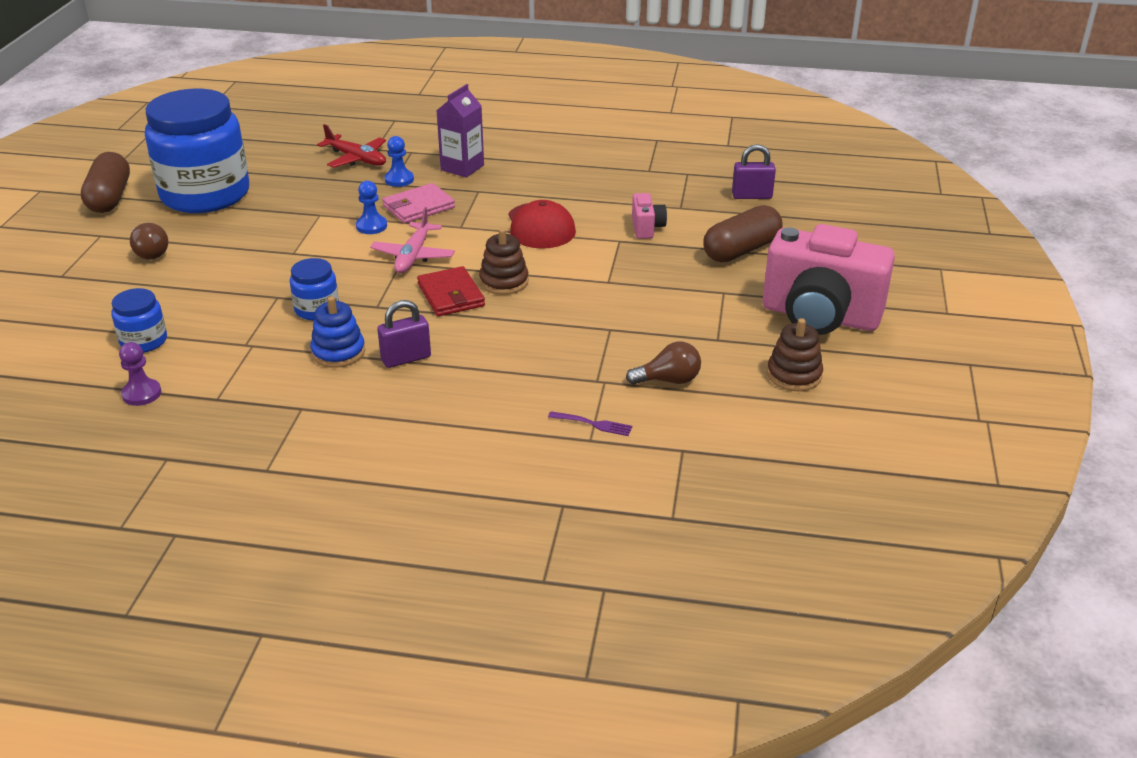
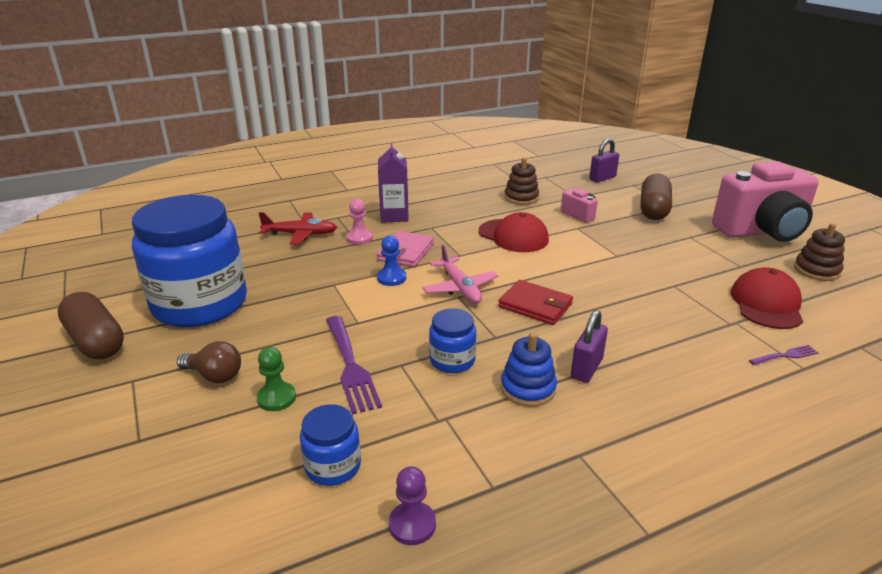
camera: 35 degrees left, 5 degrees down
(167, 284) = (276, 398): none -> green pawn
(242, 283) = (350, 366): none -> purple fork
(399, 180) = (359, 238): blue pawn -> pink pawn
(504, 282) = (554, 281): brown stacking toy -> brown stacking toy (521, 198)
(668, 380) = (766, 304): brown light bulb -> red cap

